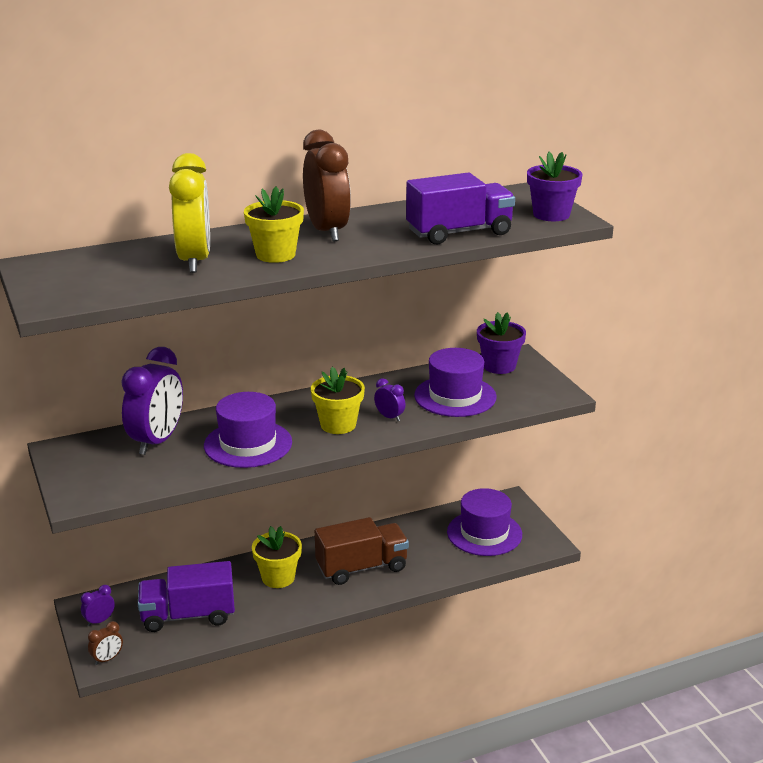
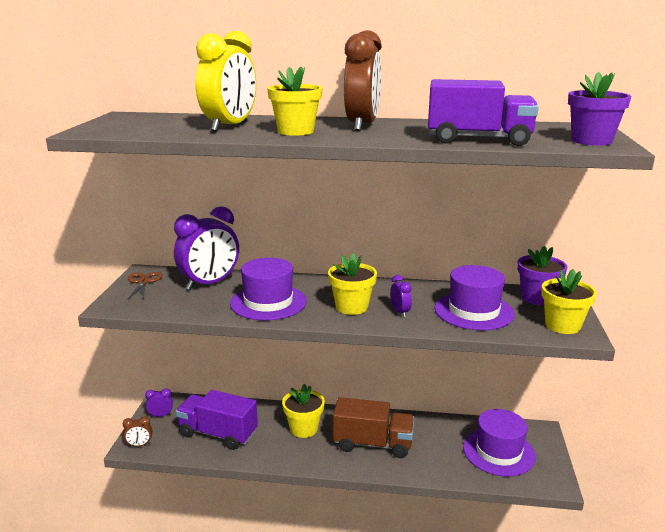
camera: 30 degrees right, 5 degrees down
(75, 461) = (143, 282): none -> brown scissors
(540, 389) = (562, 325): none -> yellow flower pot

